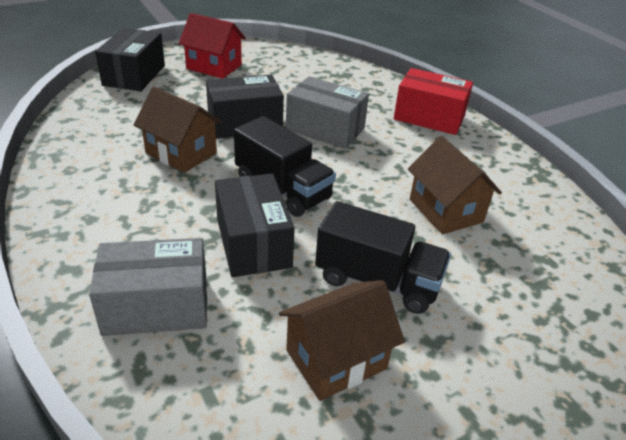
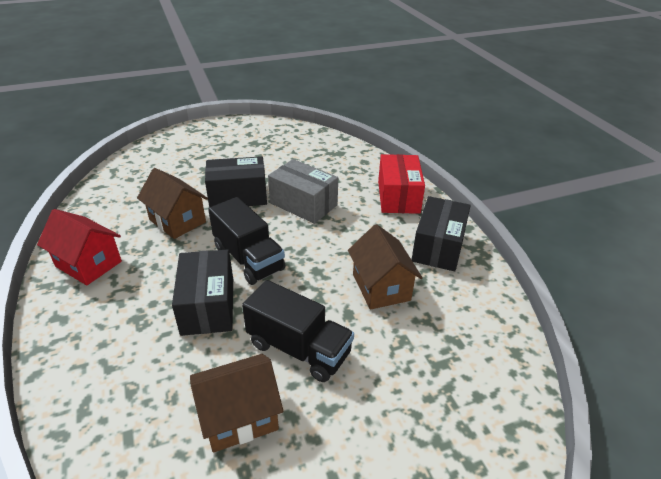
camera: 10 degrees right, 0 degrees up
(134, 75) = (163, 149): black box -> black box (438, 247)
(156, 306) = (113, 355): grey box -> none
(214, 67) = (230, 142): red house -> red house (88, 264)
(429, 117) = (398, 197): red box -> red box turned 60 degrees clockwise

